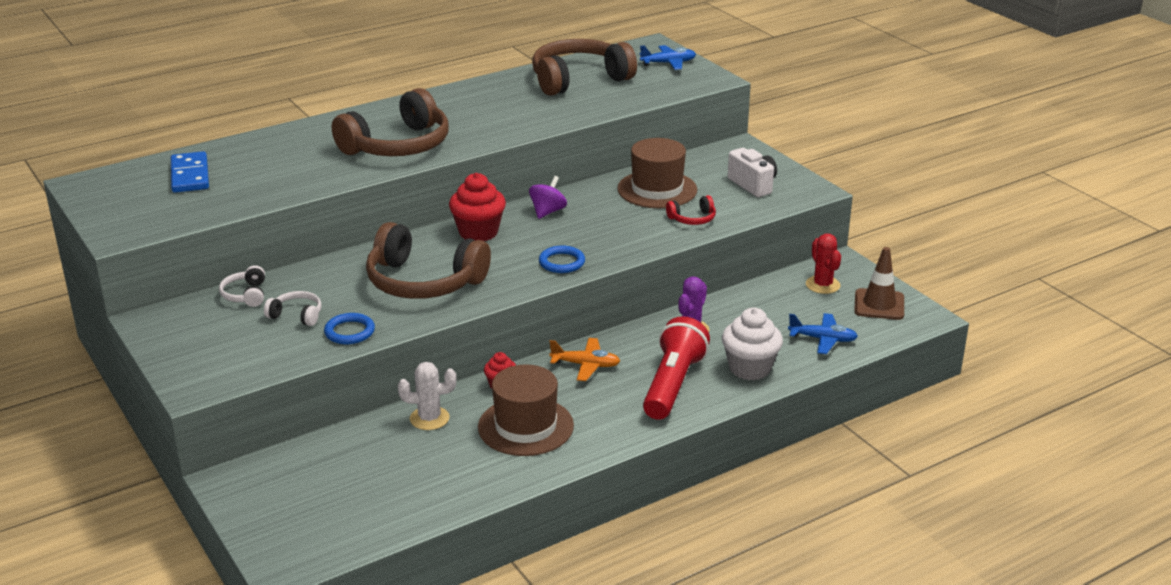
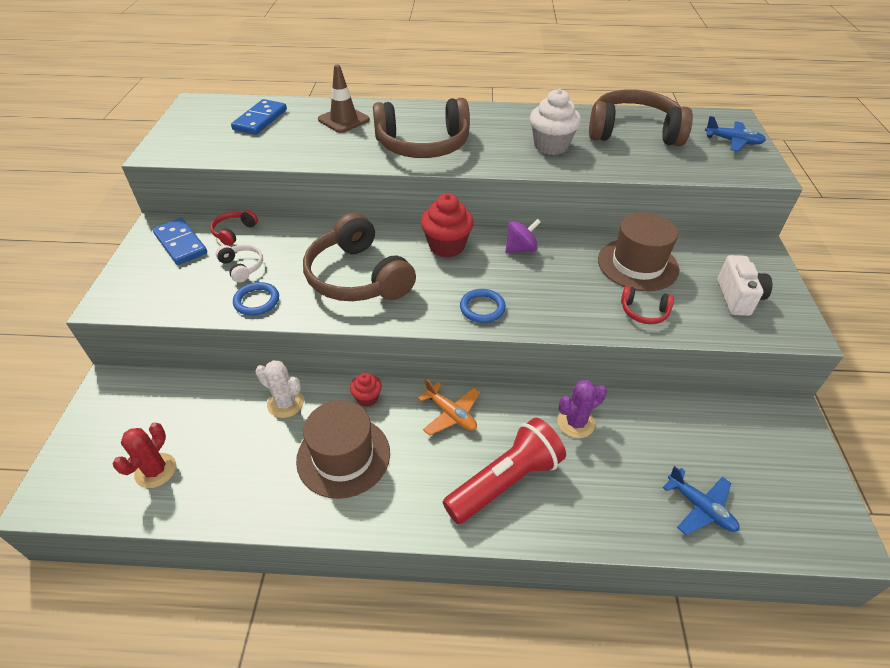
camera: 35 degrees right, 15 degrees up
(200, 323) = (180, 244): none -> blue domino
(245, 295) = (234, 232): white headphones -> red headphones
(750, 368) = (594, 503): white cupcake -> white cupcake (551, 146)
(822, 285) = (751, 434): red cactus -> red cactus (156, 470)
(879, 305) = (798, 493): brown traffic cone -> brown traffic cone (343, 120)

